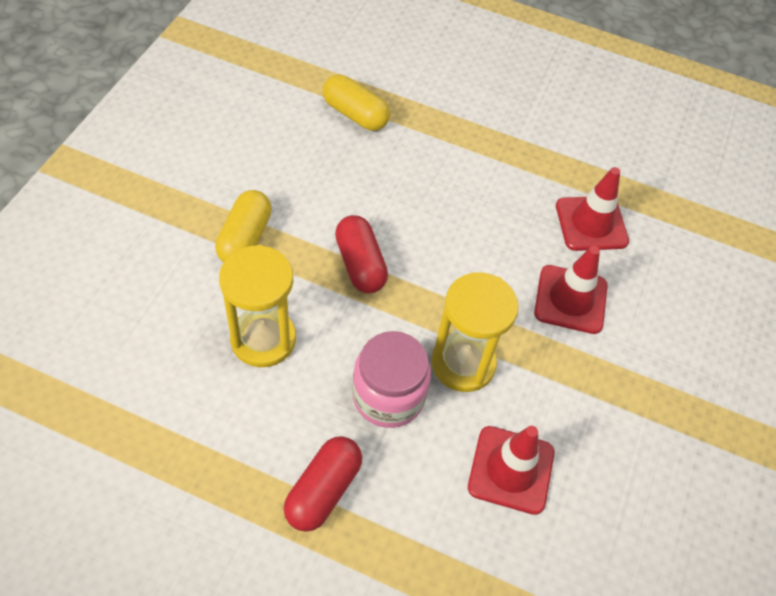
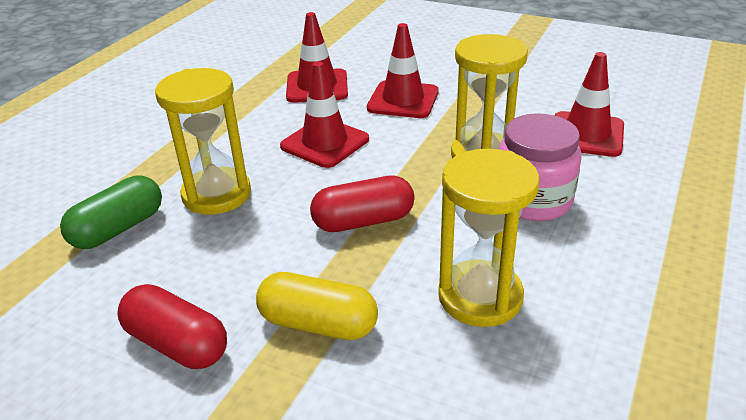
camera: 80 degrees left, 20 degrees down
(323, 490) = (657, 242): red capsule -> red capsule (177, 344)
(355, 114) = (118, 229): yellow capsule -> green capsule
(398, 165) = (217, 194): none -> yellow hourglass
(480, 234) = (325, 143): none -> red traffic cone

